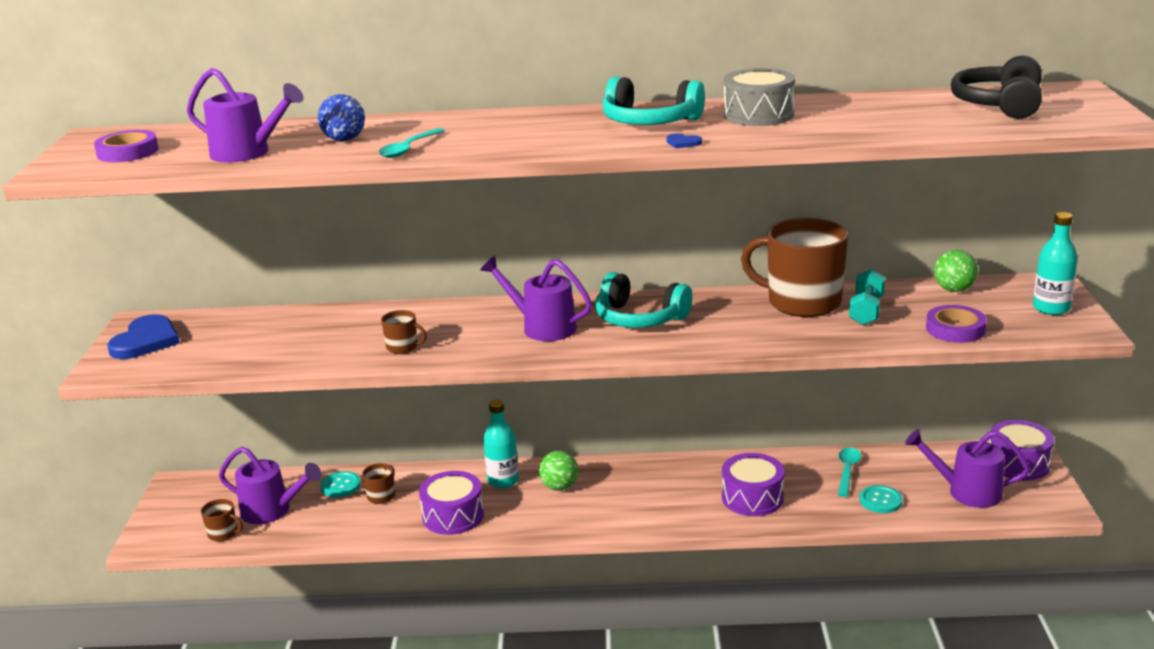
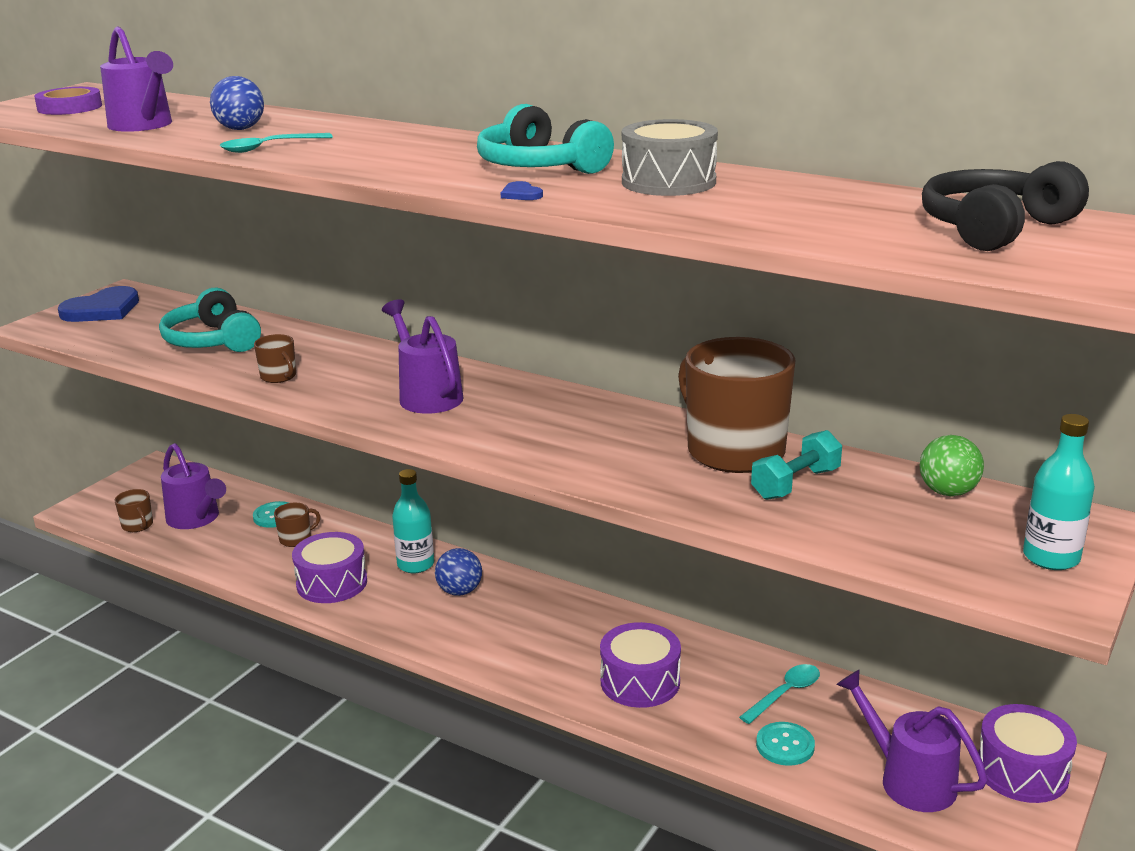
camera: 30 degrees right, 0 degrees up
(559, 487) = (459, 591): green ball -> blue ball
(639, 318) = (532, 415): turquoise headphones -> turquoise headphones (213, 341)
(955, 329) = (876, 542): purple tape -> none

